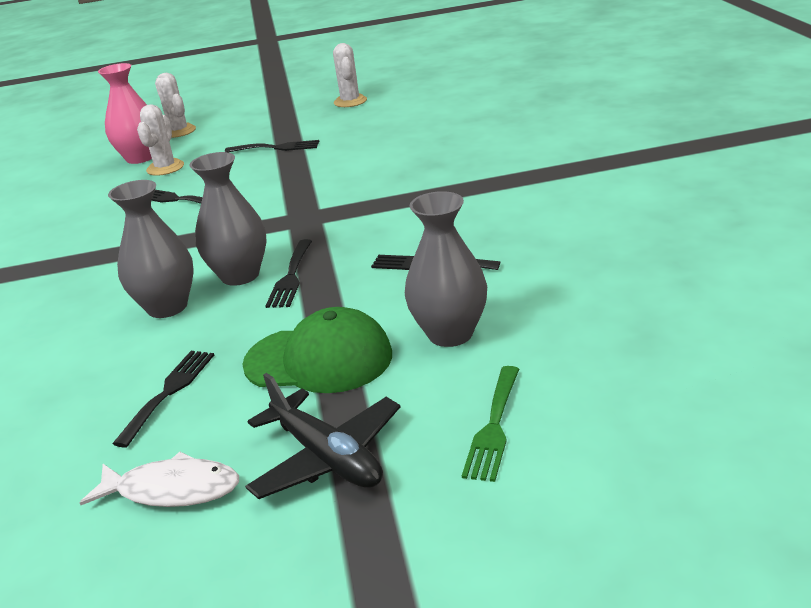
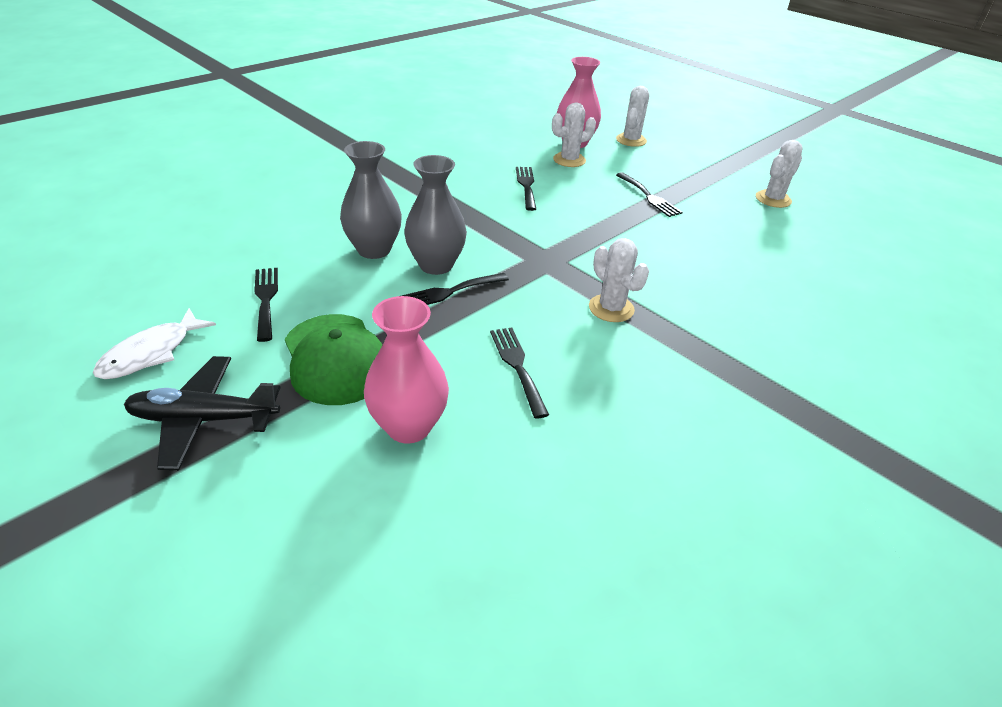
camera: 50 degrees right, 10 degrees up
(169, 392) = (266, 299): black fork -> black fork turned 90 degrees counterclockwise
(172, 490) = (151, 353): white fish -> white fish turned 60 degrees clockwise
(327, 457) = (204, 419): black plane -> black plane turned 75 degrees clockwise
(403, 205) = (611, 308): none -> white cactus
(450, 334) = (409, 426): grey vase -> pink vase
(493, 427) = (272, 514): green fork -> none

